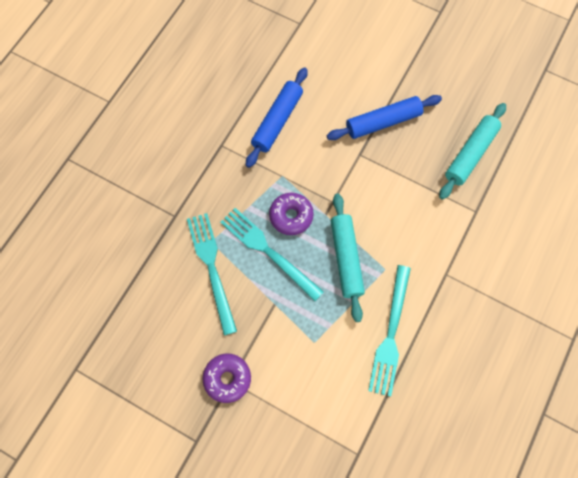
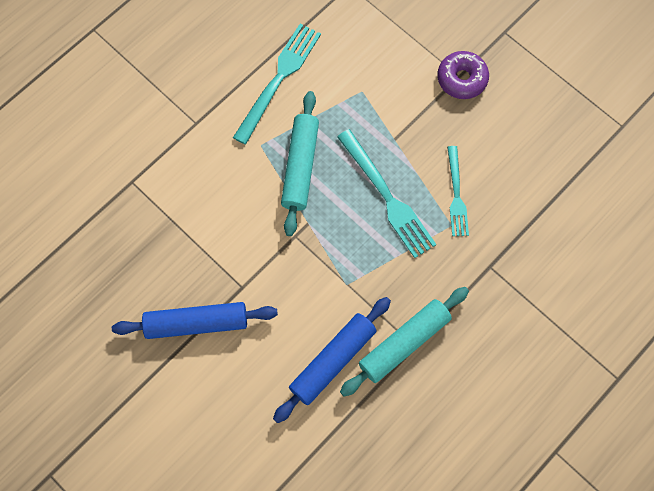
camera: 165 degrees left, 0 degrees up
(212, 268) = (456, 195): turquoise fork -> turquoise fork, size x0.64
(291, 216) = (349, 231): purple donut -> none
(470, 154) = (106, 252): turquoise rolling pin -> turquoise rolling pin (404, 343)

